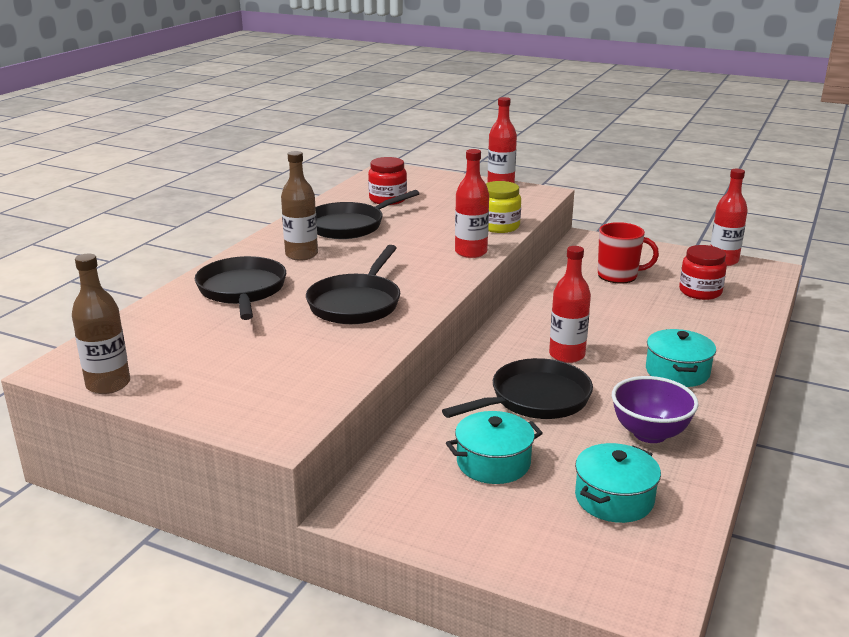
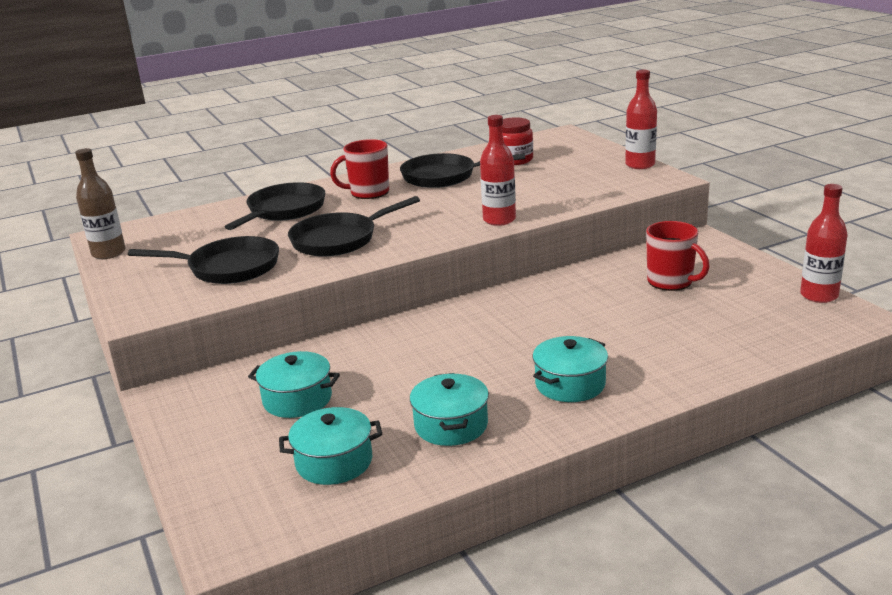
camera: 40 degrees right, 0 degrees up
(301, 255) = (368, 192): brown bottle -> red mug
(499, 226) = (566, 203): yellow jar -> none
(535, 399) = (408, 364): black pan -> black pan (228, 268)
(567, 355) = (496, 337): red bottle -> none
(649, 433) = (451, 425): purple bowl -> turquoise pot
(700, 292) = (731, 319): red jar -> none

